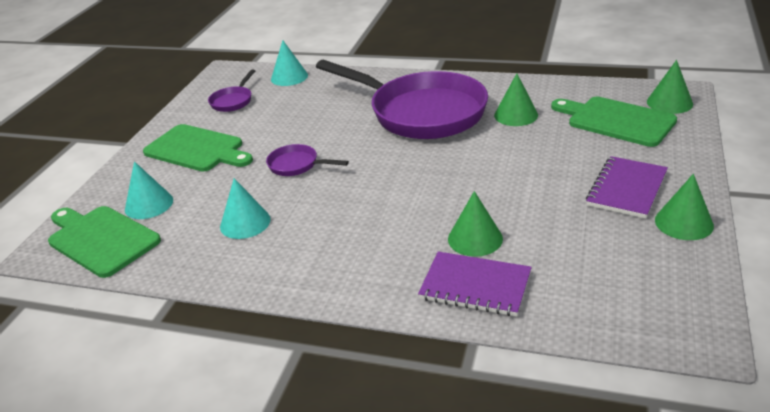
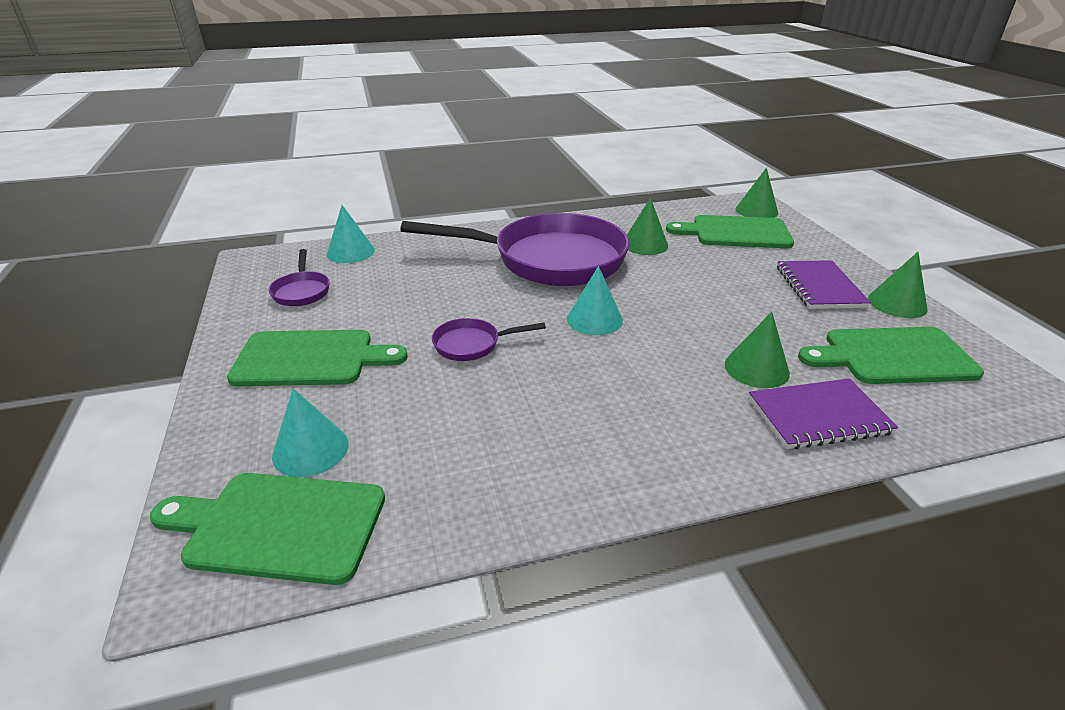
camera: 35 degrees left, 0 degrees up
(245, 223) = (482, 430): turquoise cone -> turquoise cone (594, 319)
(606, 263) = (892, 356): none -> green cutting board

